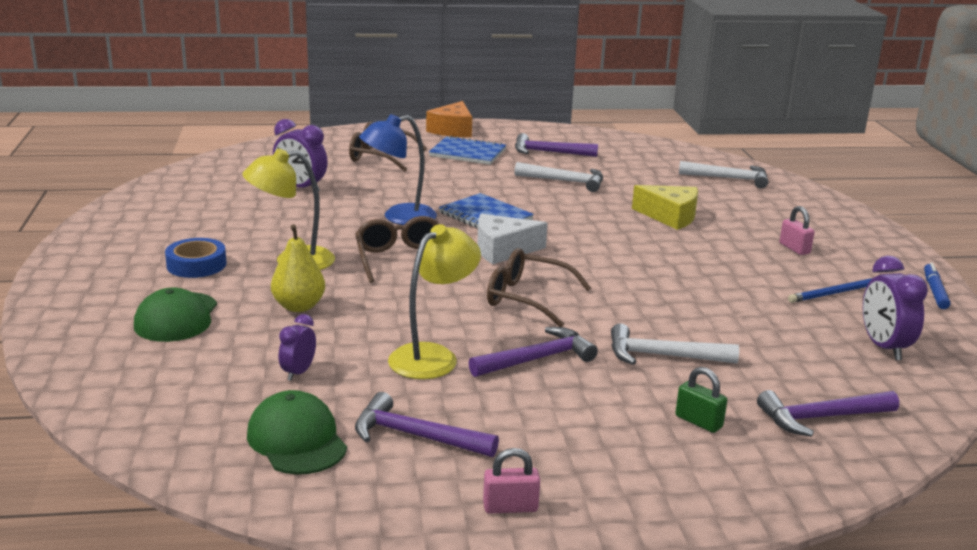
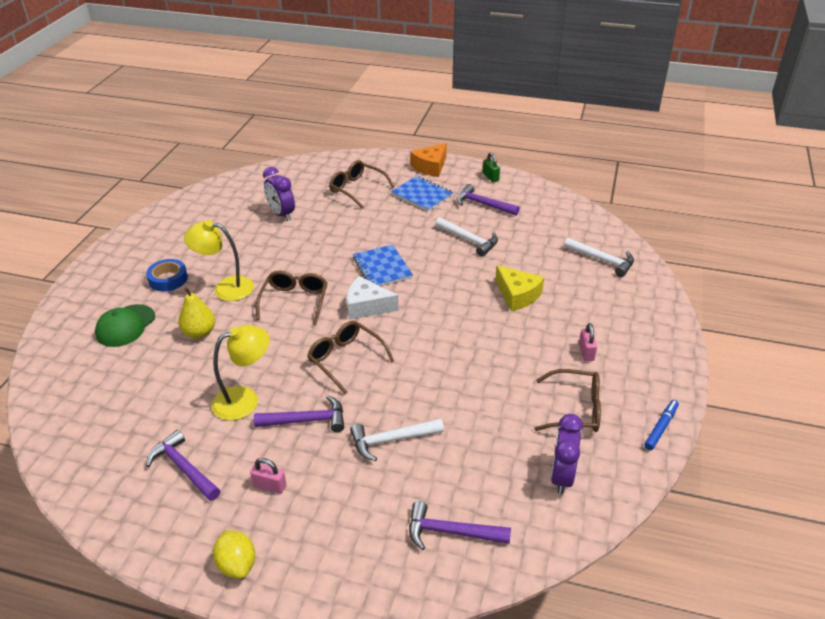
camera: 25 degrees right, 15 degrees up
(297, 440) = (118, 451): green cap -> none
(298, 372) = (158, 393): purple clock -> none
(399, 217) = (323, 257): blue lamp -> none
(510, 507) = (192, 545): pink padlock -> pink padlock (270, 486)
(594, 510) = (237, 565): none -> yellow lemon
(662, 356) = (391, 440): white hammer -> white hammer turned 45 degrees counterclockwise
(698, 422) = (364, 509): green padlock -> green padlock (490, 177)
(834, 293) = (575, 409): blue pencil -> brown glasses

